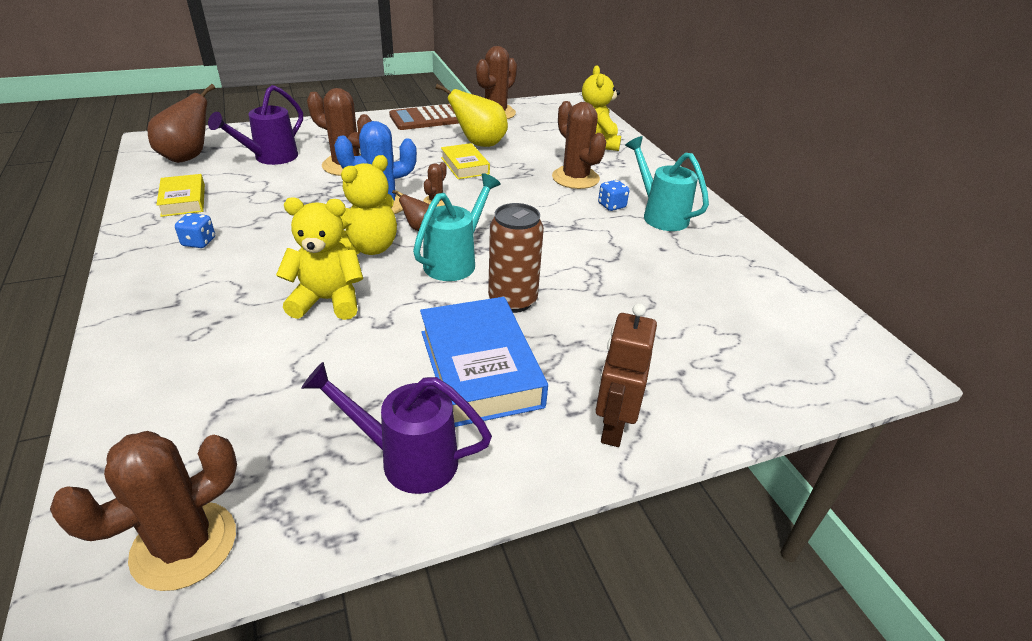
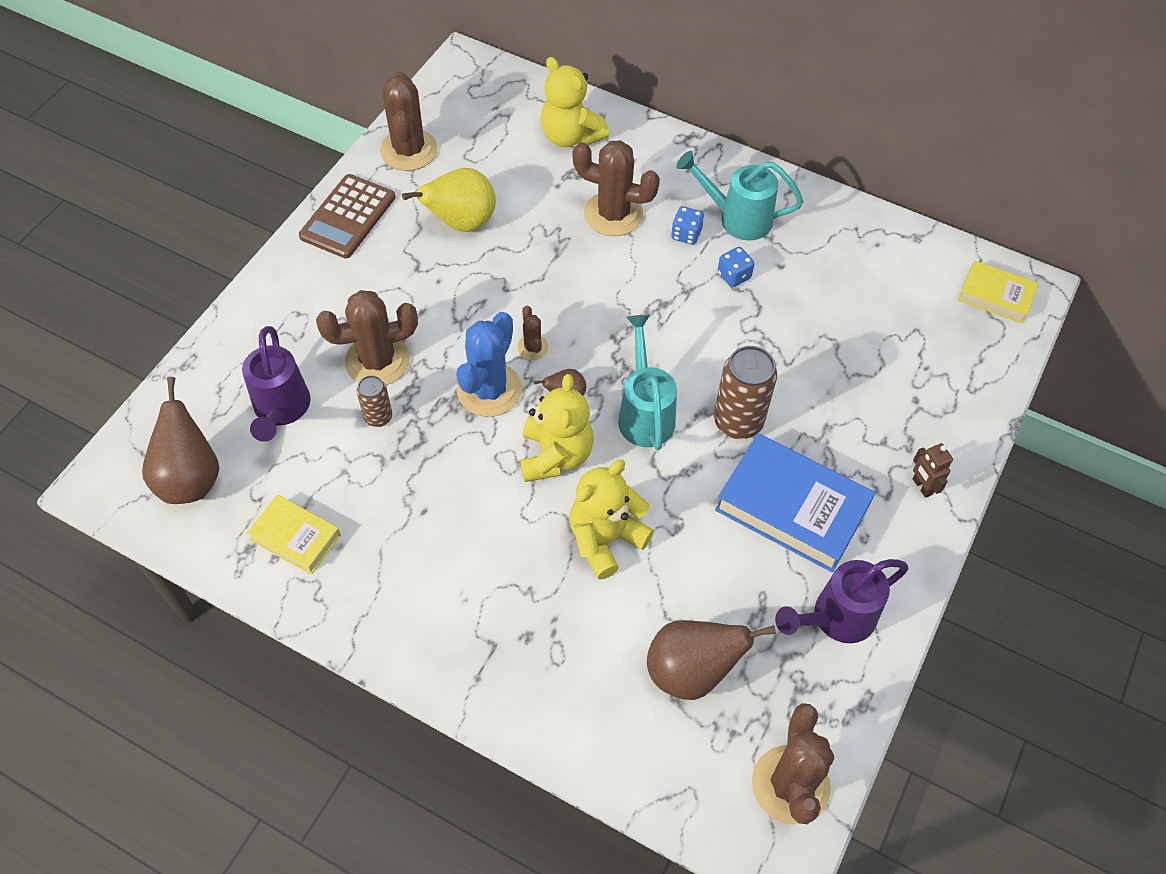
camera: 40 degrees left, 20 degrees up
(199, 242) = (401, 572): blue dice -> blue dice (734, 276)
(253, 407) = (691, 671): none -> brown pear
(307, 183) = (378, 417): none -> brown can
(465, 166) = (492, 272): yellow book -> yellow book (995, 296)
(612, 427) = (922, 487): brown robot -> brown robot, size x0.59

